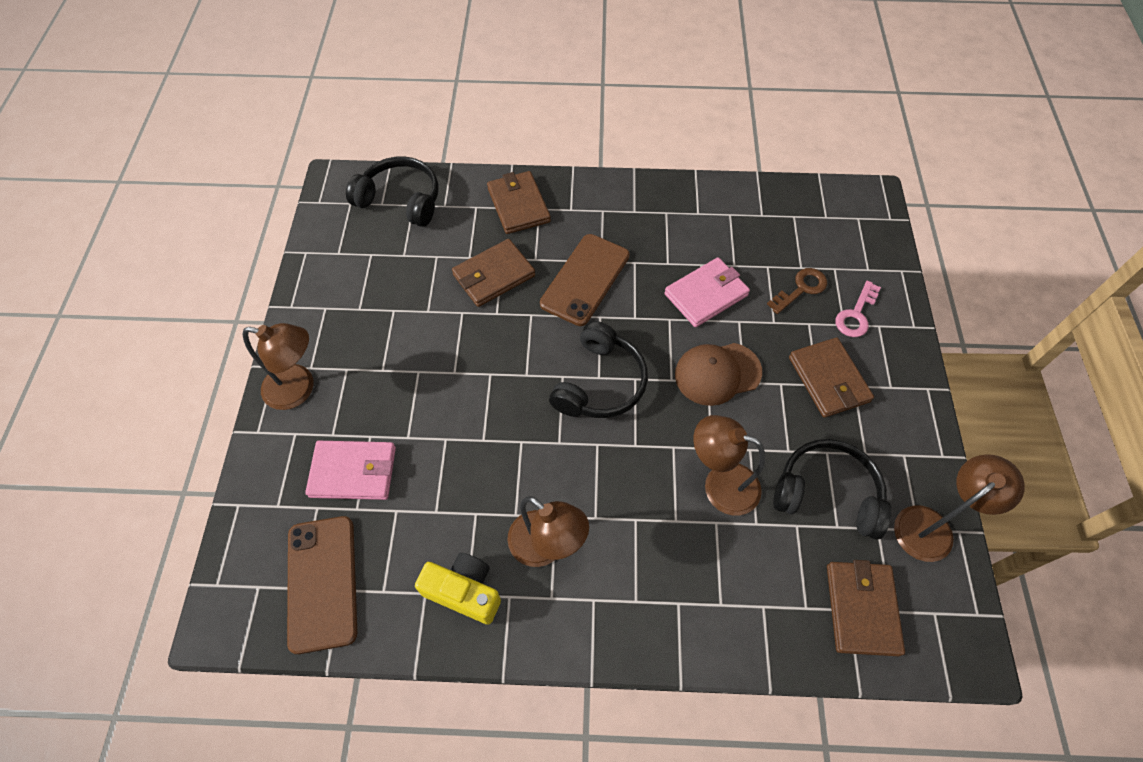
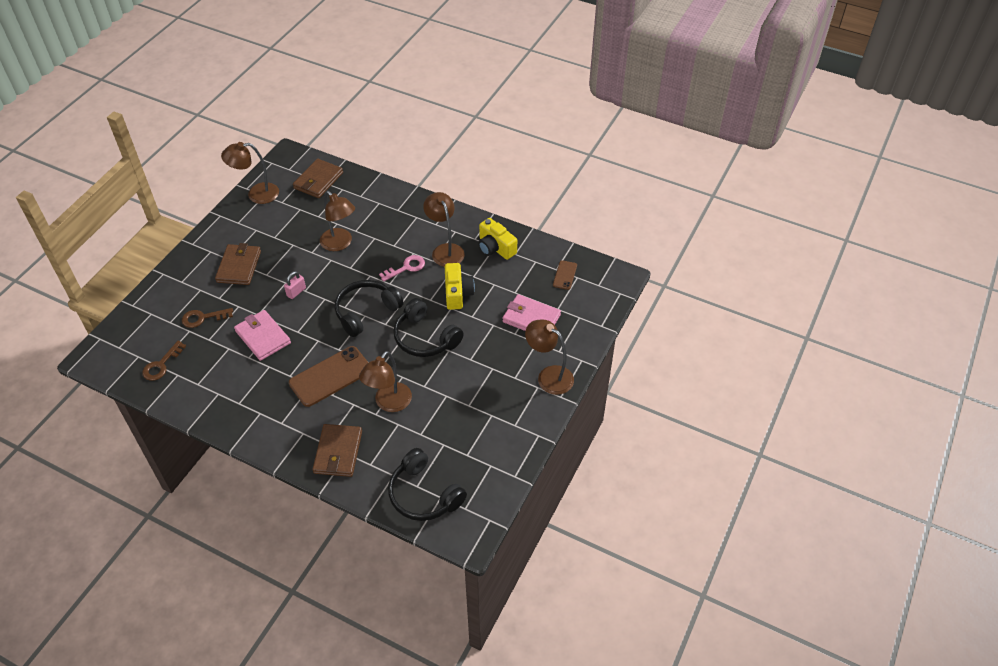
camera: 155 degrees left, 10 degrees down
(322, 583) = (565, 275): brown phone -> brown phone, size x0.50
(485, 469) = (457, 293): none -> yellow camera
(493, 275) = (389, 403): brown wallet -> brown lamp
(706, 295) = (263, 337): pink wallet -> pink wallet turned 60 degrees clockwise
(717, 373) = (296, 292): brown cap -> pink padlock
(790, 218) = (161, 365): none -> brown key
(827, 493) = (291, 222): black headphones -> black headphones (425, 338)
(856, 315) = (187, 292): pink key -> pink key (406, 268)

